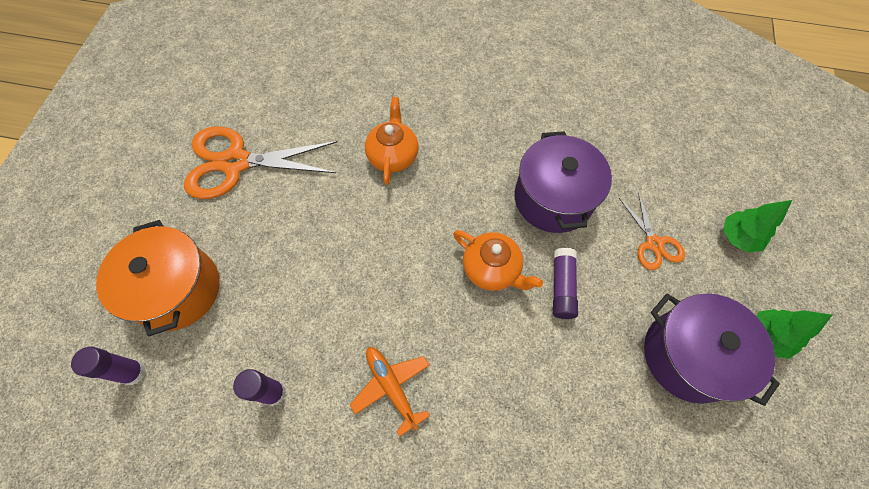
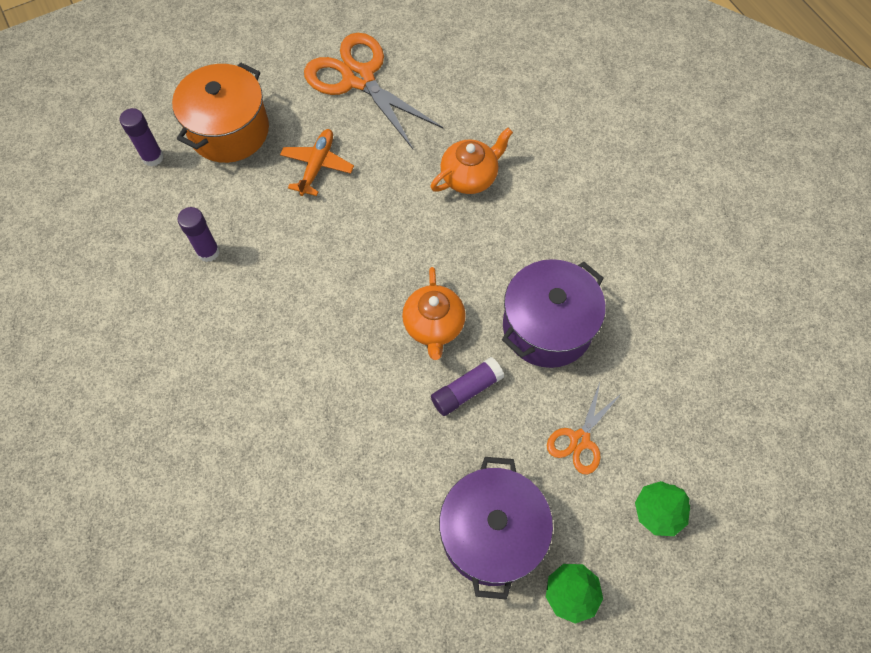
camera: 50 degrees right, 0 degrees up
(392, 387) = (275, 325): orange plane -> orange plane (317, 166)

